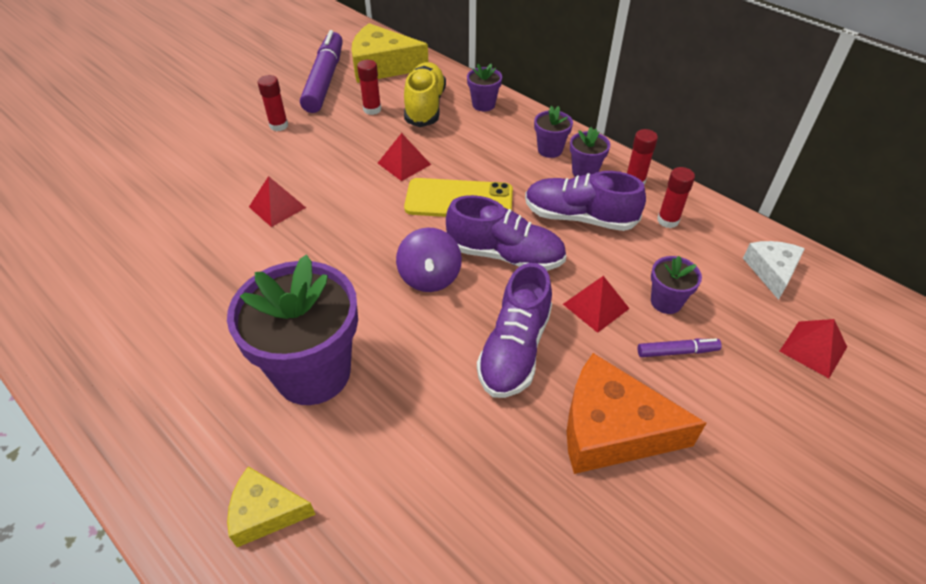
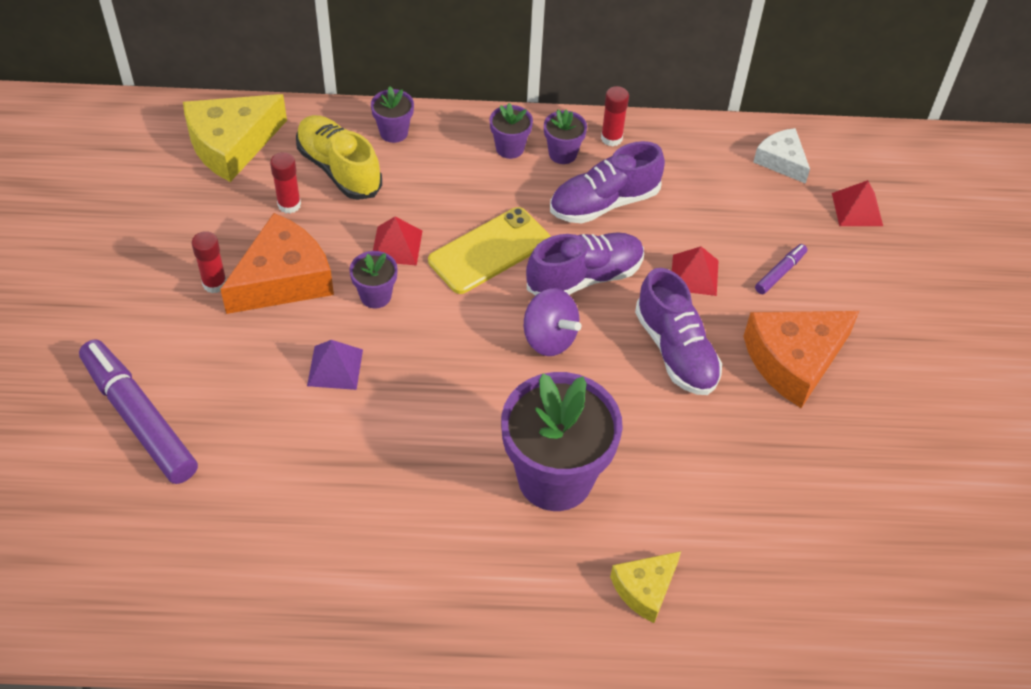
camera: 45 degrees left, 5 degrees up
(277, 207) = (335, 367): red pyramid -> purple pyramid
(316, 144) = (283, 279): none -> orange cheese
(324, 80) = (190, 199): purple marker -> purple marker (139, 418)
(666, 302) = (737, 237): purple flower pot -> purple flower pot (375, 296)
(668, 220) = (672, 161): red glue stick -> none

